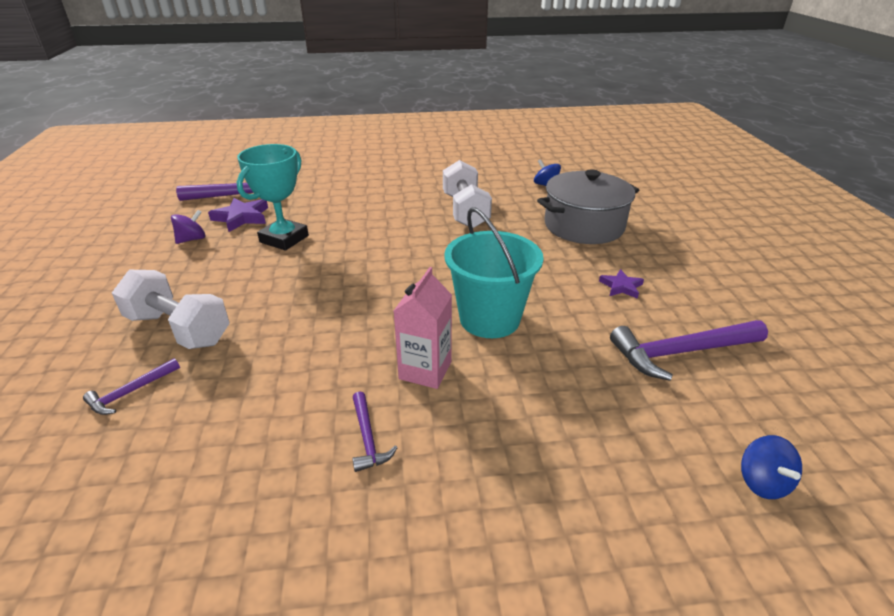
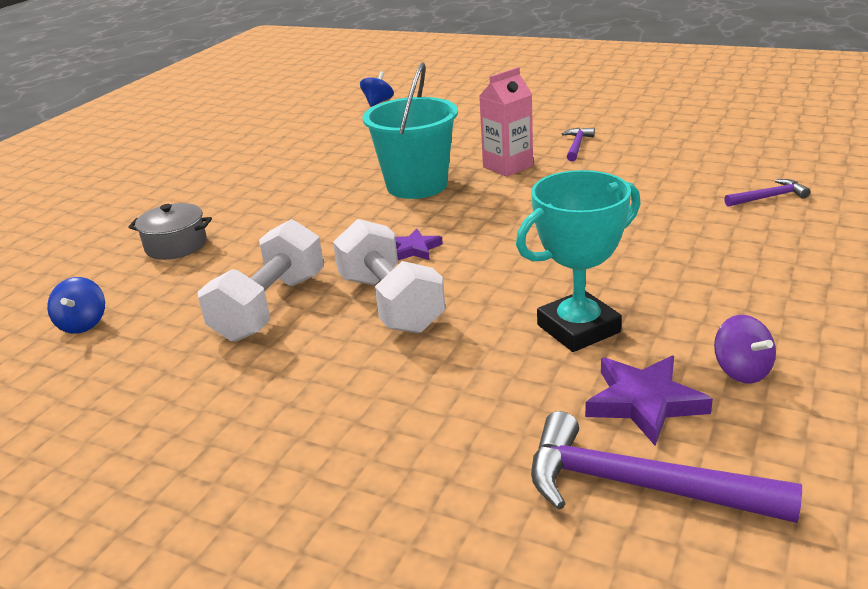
camera: 145 degrees left, 5 degrees down
(179, 329) = (733, 237): white dumbbell -> white dumbbell (390, 303)
(192, 239) = (741, 371): purple spinning top -> purple spinning top turned 105 degrees counterclockwise
(584, 226) = (176, 245): grey pot -> grey pot, size x0.55
(621, 287) = (268, 184): purple star -> purple star (414, 249)
(681, 352) = (313, 143): purple hammer -> none

